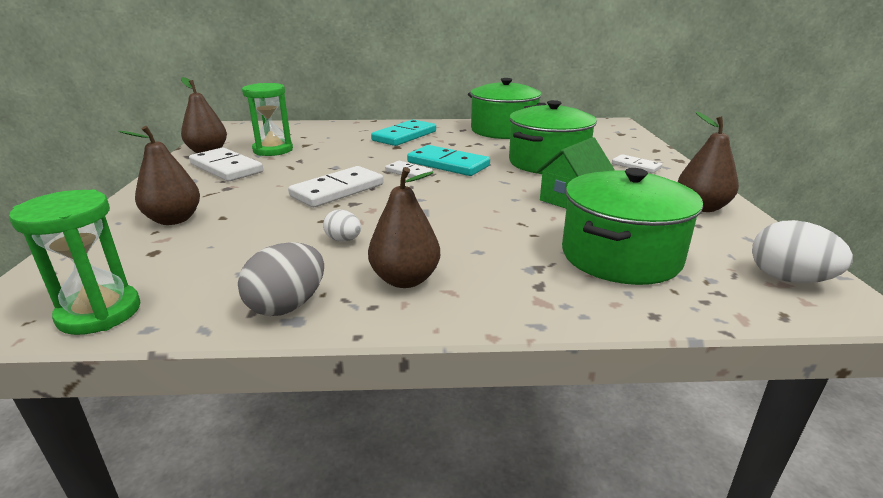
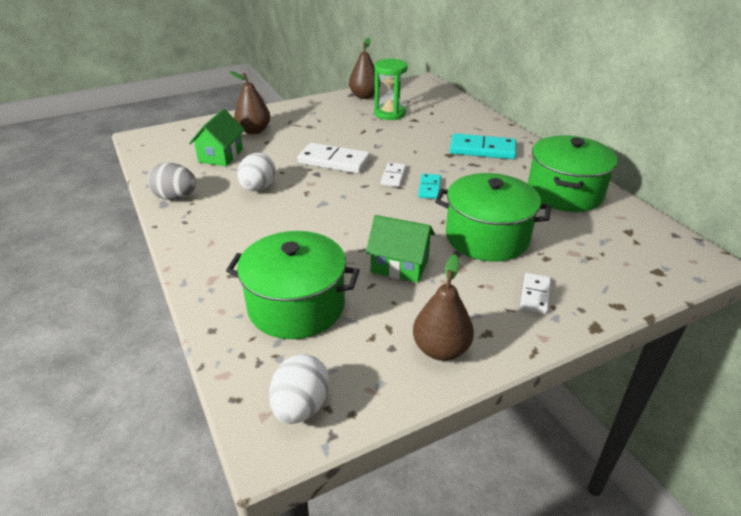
camera: 65 degrees right, 10 degrees up
(99, 313) = (153, 155): green hourglass -> none
(209, 253) = (221, 156): none -> green house
(226, 168) = (341, 113): white domino -> none
(343, 240) = (258, 188): white egg -> white egg, size x1.68
(405, 280) = (218, 223): brown pear -> none
(448, 164) = (429, 188): turquoise domino -> turquoise domino, size x0.57

